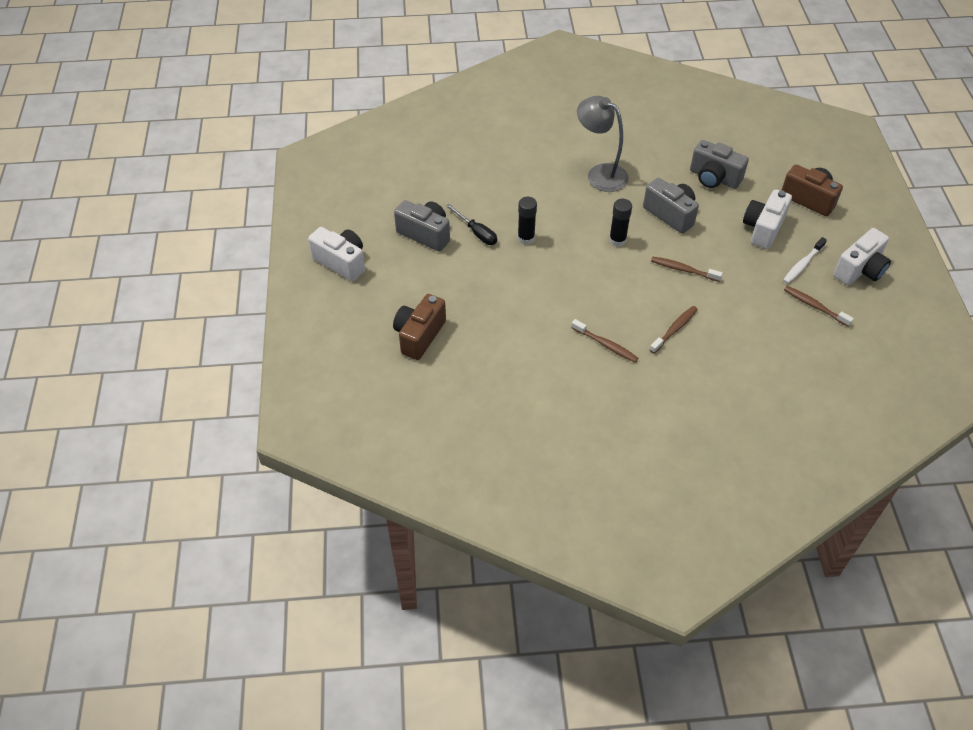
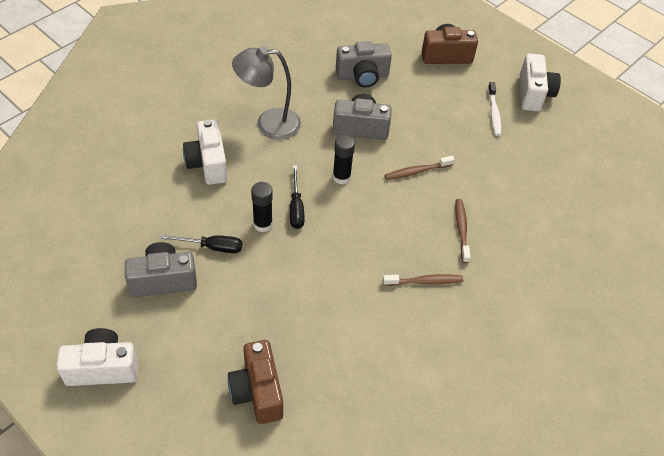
camera: 45 degrees left, 0 degrees up
(561, 241) = (296, 207): none -> black screwdriver
(763, 228) = (439, 99): white camera -> white camera (208, 163)
(814, 306) = (534, 143): brown toothbrush -> none

